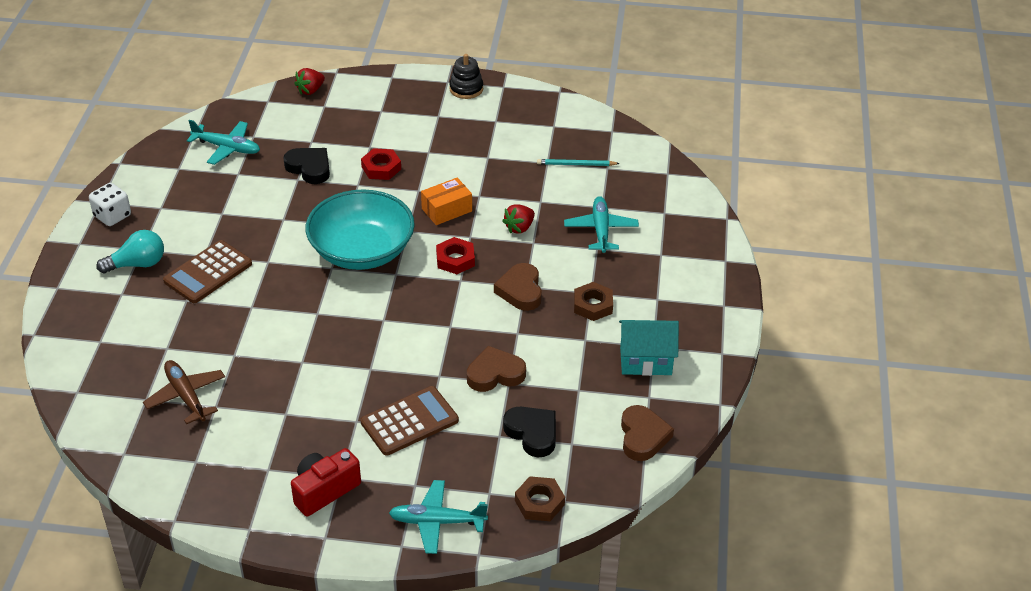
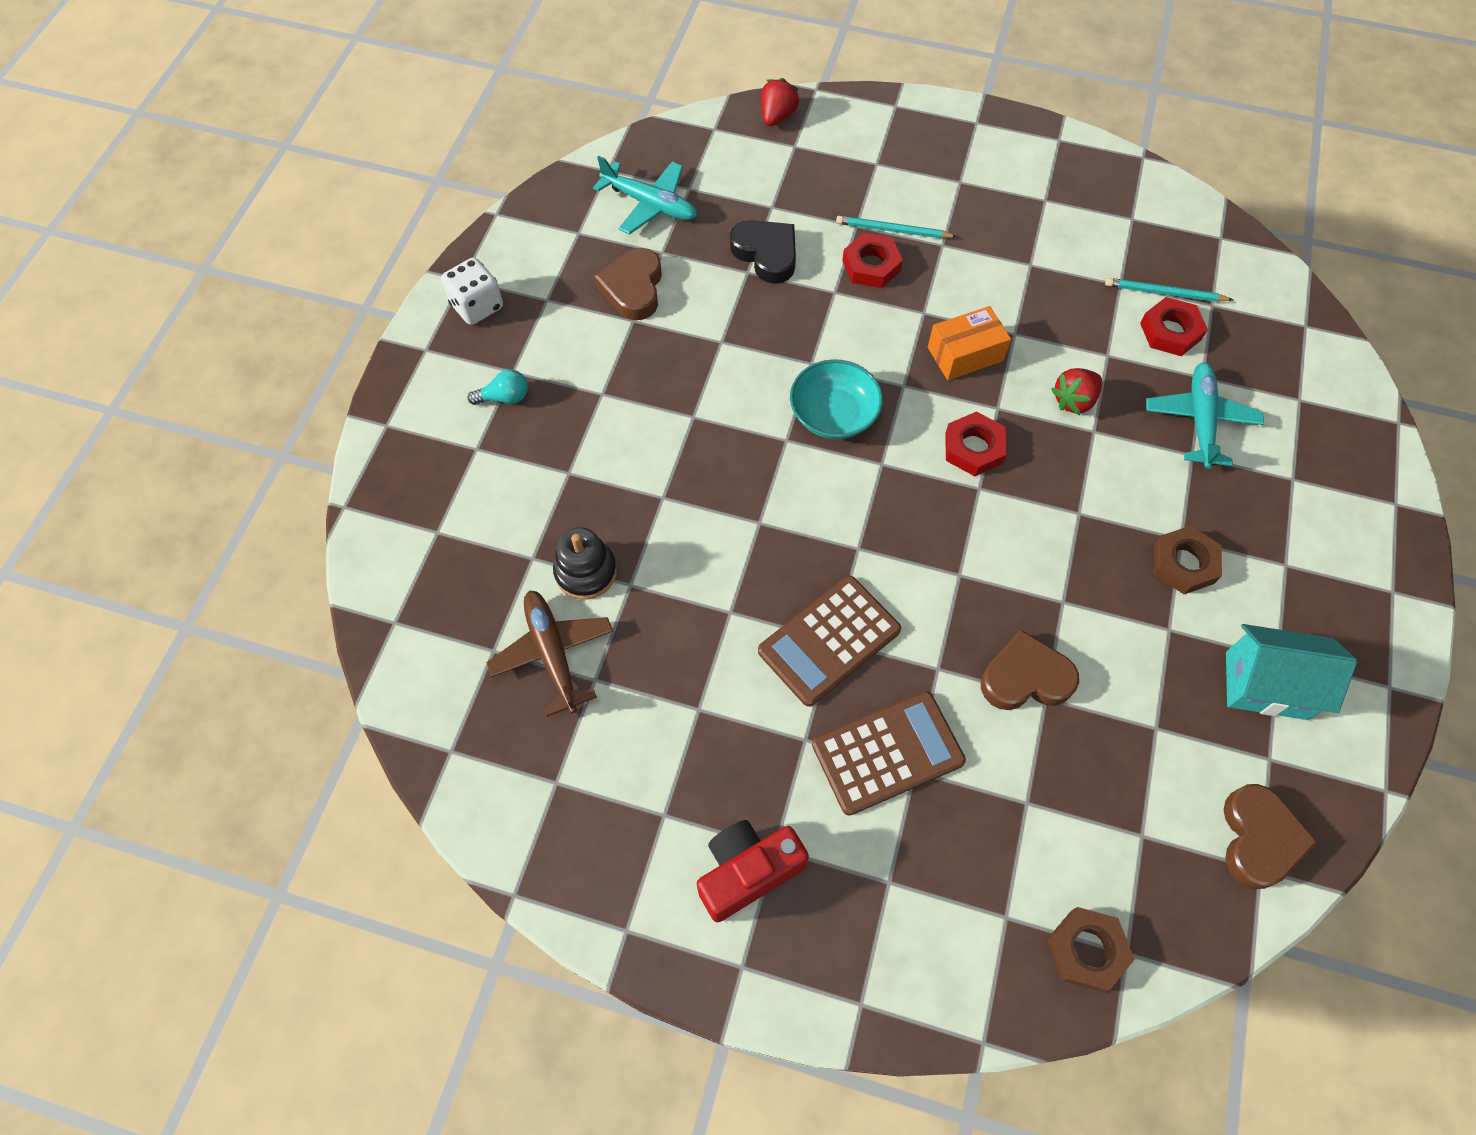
camera: 10 degrees right, 20 degrees up
(137, 264) = (504, 397): turquoise light bulb -> turquoise light bulb, size x0.61
(208, 272) = (604, 426): brown calculator -> brown calculator (829, 641)
(310, 90) = (777, 117): red strawberry -> red strawberry turned 150 degrees clockwise
(362, 251) = (833, 414): turquoise bowl -> turquoise bowl, size x0.57
(394, 147) = (893, 230): none -> turquoise pencil
(437, 522) = (920, 964): turquoise plane -> none
(466, 89) = (1004, 138): black stacking toy -> black stacking toy (586, 572)
(520, 290) = (1071, 520): brown heart -> brown heart (633, 288)
(532, 433) = (1080, 805): black heart -> none
(580, 185) = (1170, 331): none -> red nut

